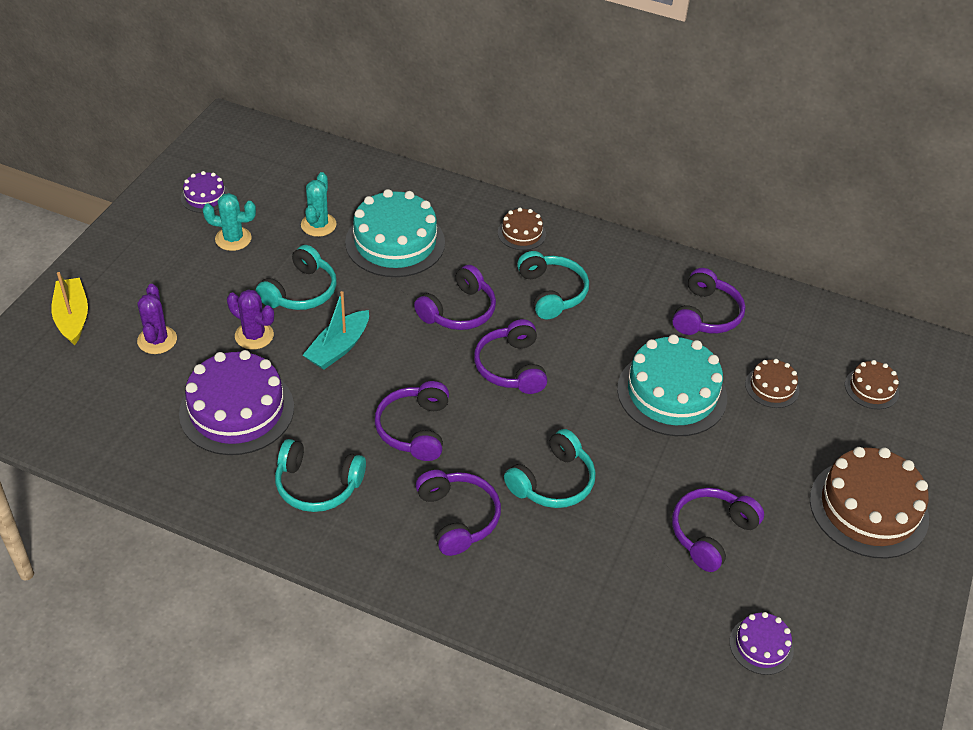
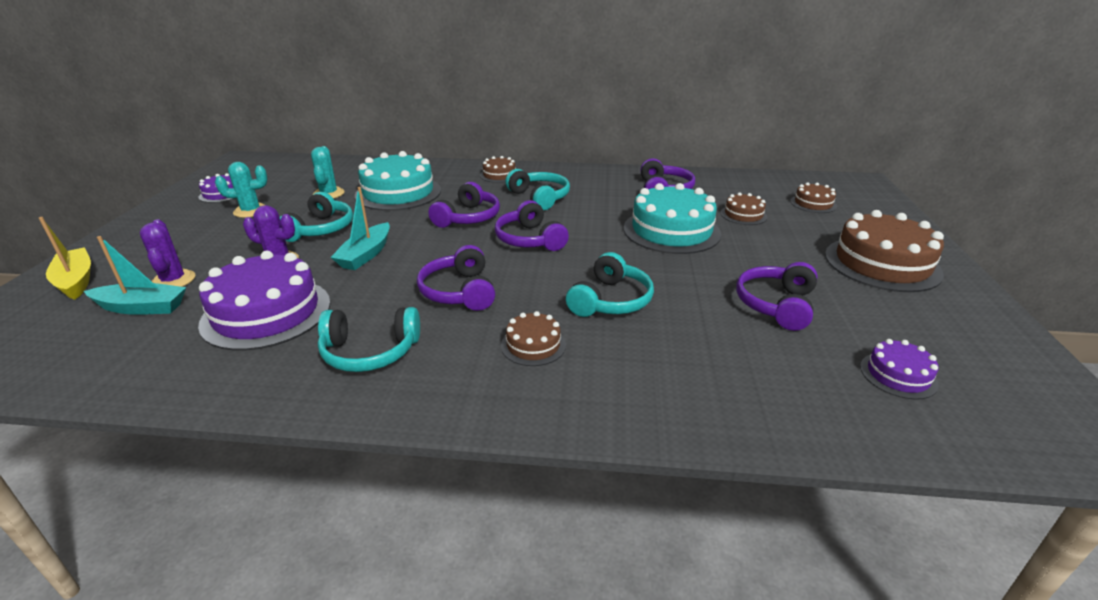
camera: 15 degrees left, 15 degrees down
(131, 373) = (142, 307): none -> turquoise boat
(458, 517) = (533, 345): purple headphones -> brown cake

